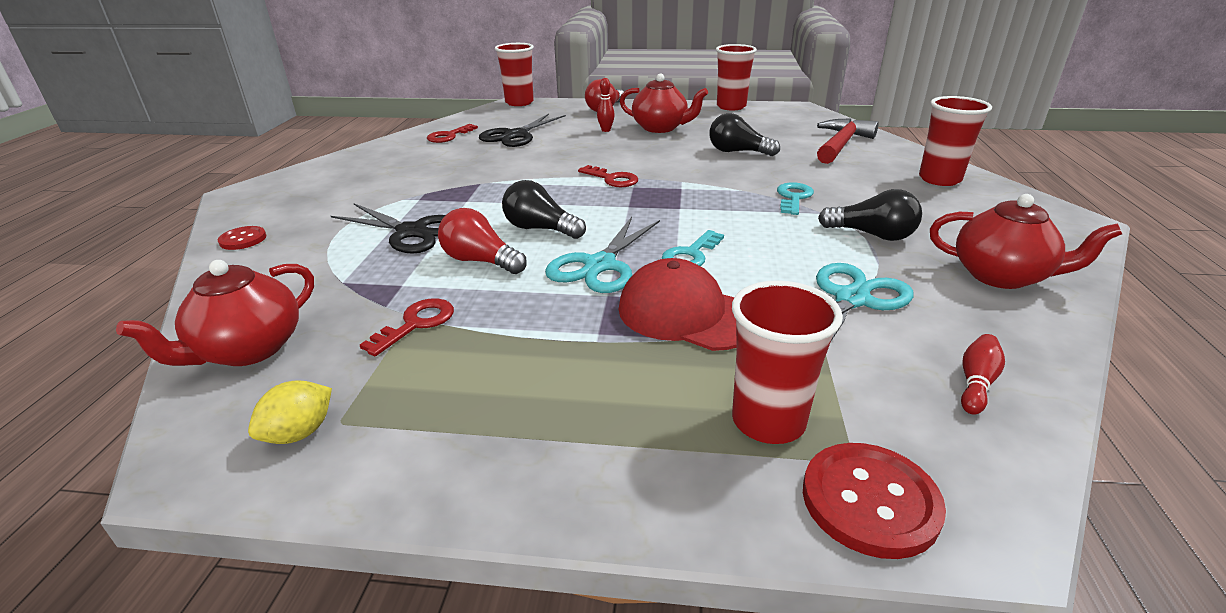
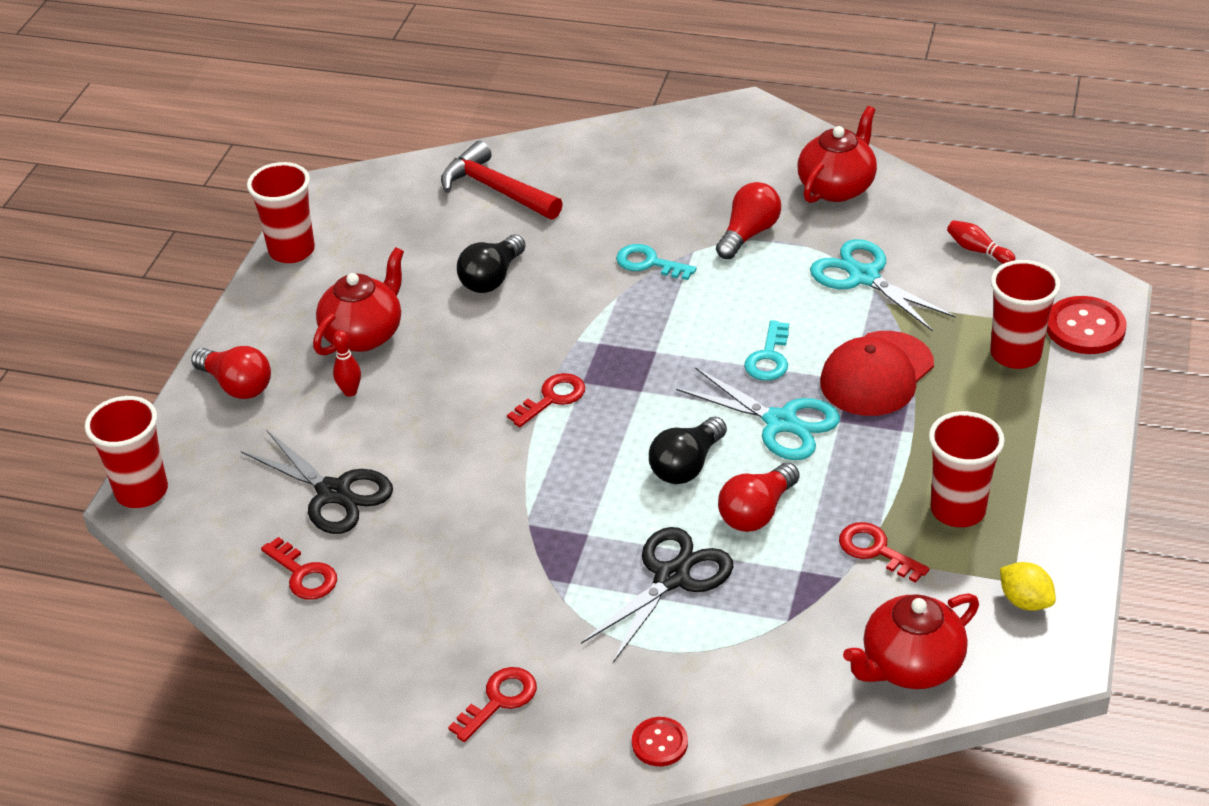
camera: 80 degrees left, 10 degrees up
(248, 350) = (910, 666): red teapot -> red teapot turned 105 degrees clockwise
(319, 189) = (499, 700): none -> red key
(691, 255) = (769, 358): turquoise key -> turquoise key turned 60 degrees clockwise
(872, 235) = (748, 234): black light bulb -> red light bulb
(939, 179) = (627, 152): red cup -> red cup (958, 510)

